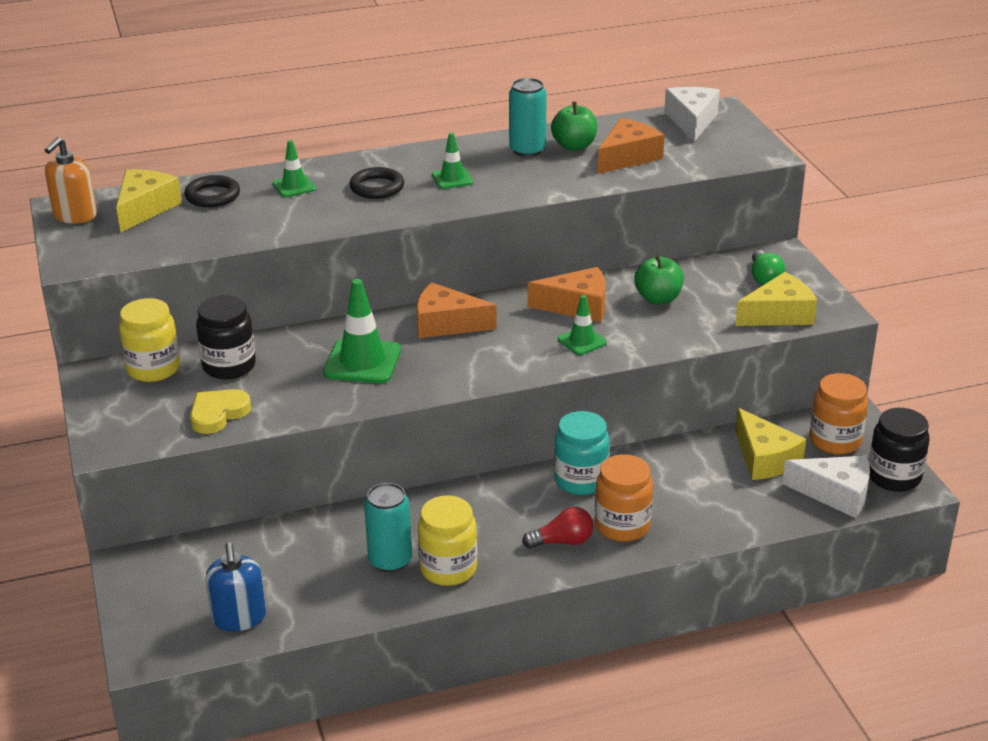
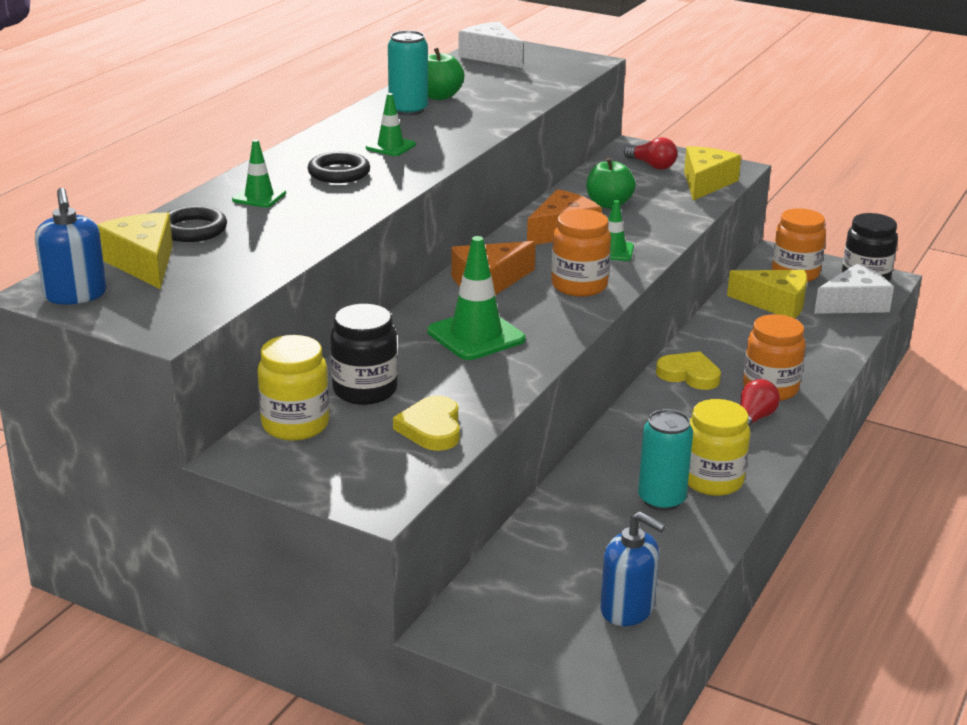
camera: 45 degrees left, 5 degrees down
(75, 215) = (75, 295): orange soap dispenser -> blue soap dispenser
(502, 358) = (579, 286): none -> orange jar
(580, 480) = (689, 375): turquoise jar -> yellow heart
(628, 157) = (496, 91): orange cheese -> none
(764, 278) = (652, 165): green light bulb -> red light bulb

